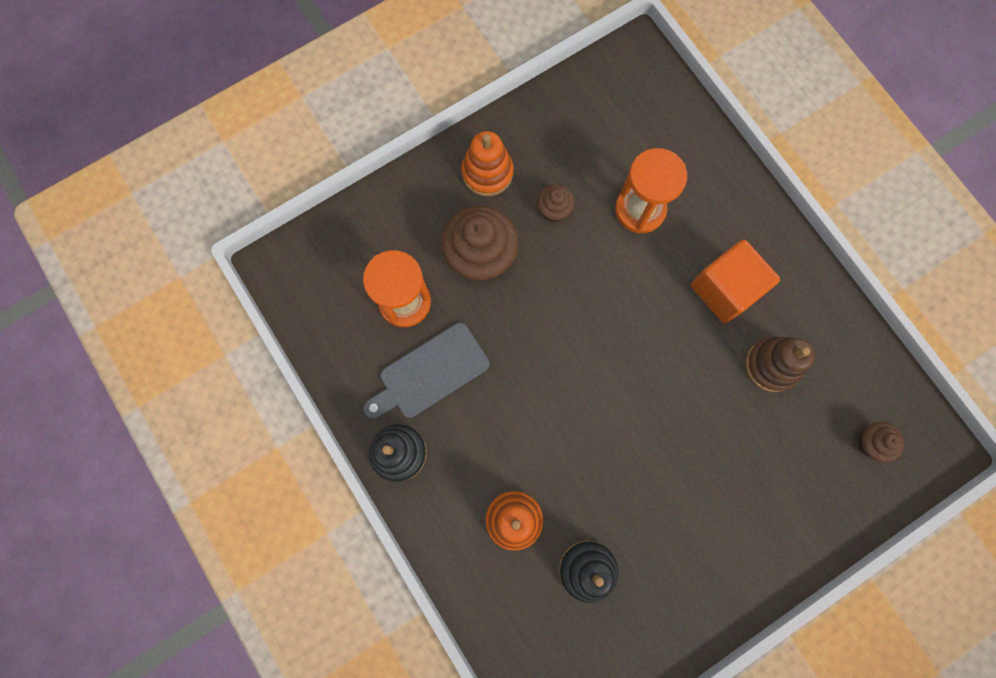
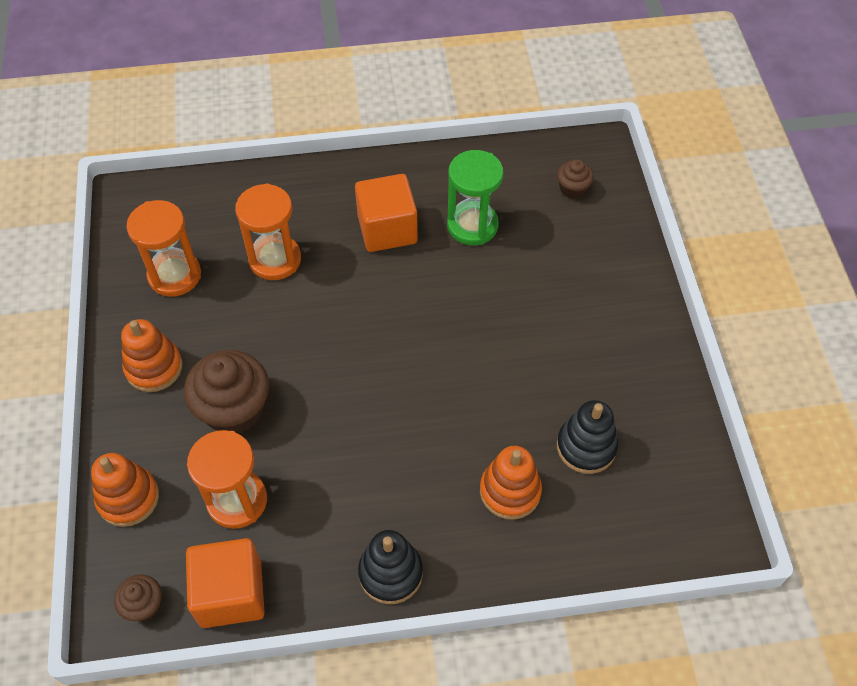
camera: 65 degrees left, 20 degrees down
(330, 339) = (231, 593): none -> orange cube
(370, 220) = (128, 498): none -> orange stacking toy
(429, 373) = (324, 508): grey cutting board -> none
(554, 210) = (230, 327): brown cupcake -> brown cupcake (144, 605)
(580, 137) = (174, 275): none -> orange hourglass
(772, 365) = (472, 225): brown stacking toy -> green hourglass

